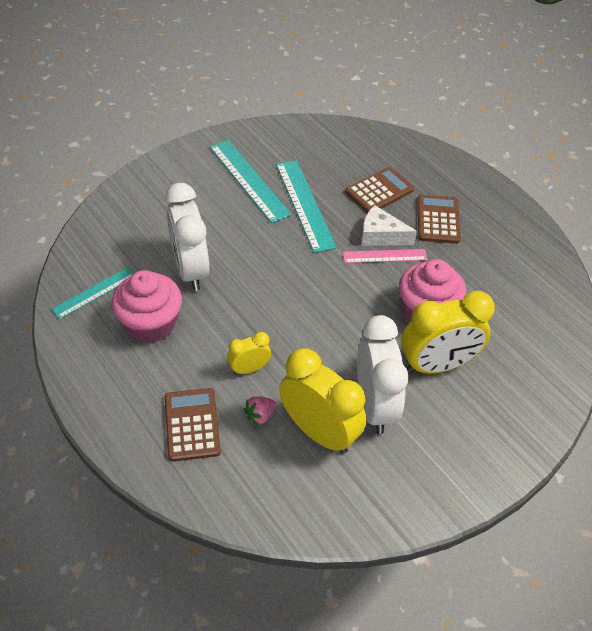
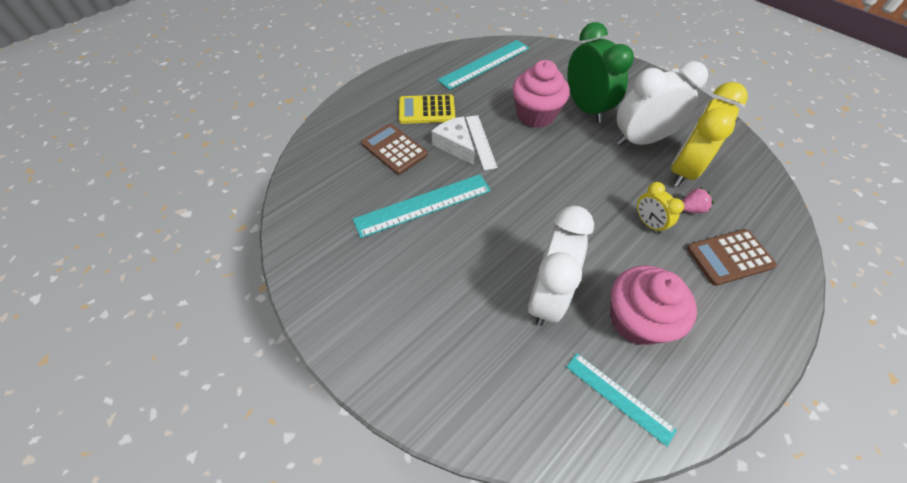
camera: 95 degrees left, 5 degrees up
(190, 270) = (547, 296): white clock -> white clock turned 45 degrees counterclockwise
(249, 180) = (390, 261): turquoise ruler -> turquoise ruler (485, 64)
(260, 415) = (691, 209): pink strawberry -> pink strawberry turned 60 degrees counterclockwise
(380, 235) = (455, 145): white cheese -> white cheese turned 135 degrees clockwise
(384, 256) = (480, 141): pink ruler -> white ruler
(437, 365) = (586, 108): yellow clock -> green clock
(438, 220) = (427, 110): brown calculator -> yellow calculator

